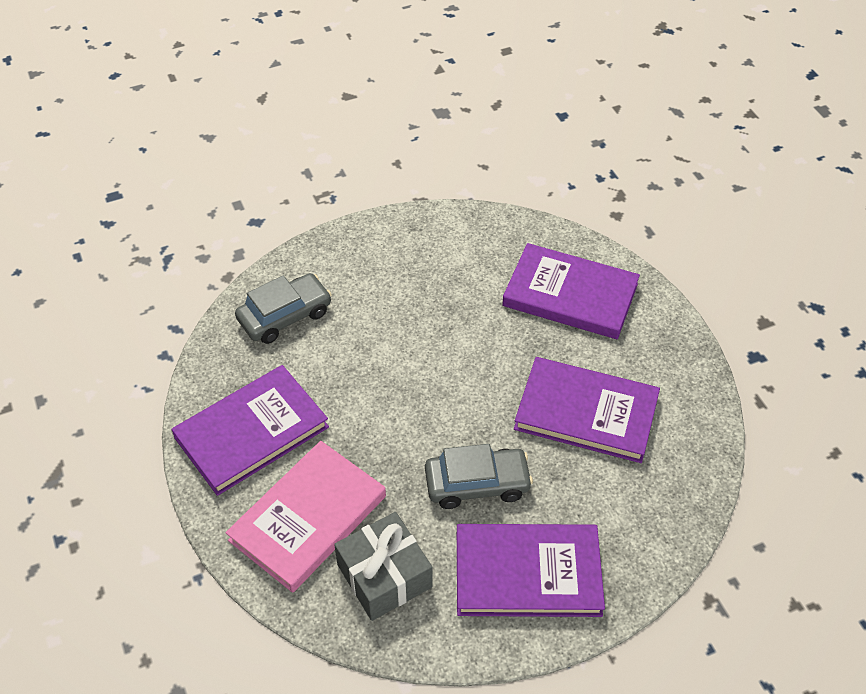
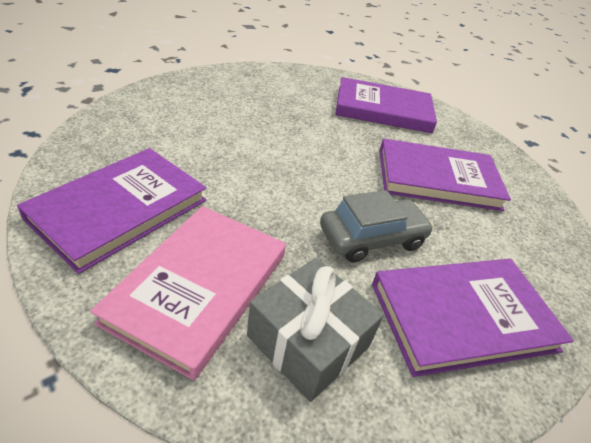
camera: 20 degrees left, 10 degrees down
(285, 316) = (146, 122): grey car -> none

